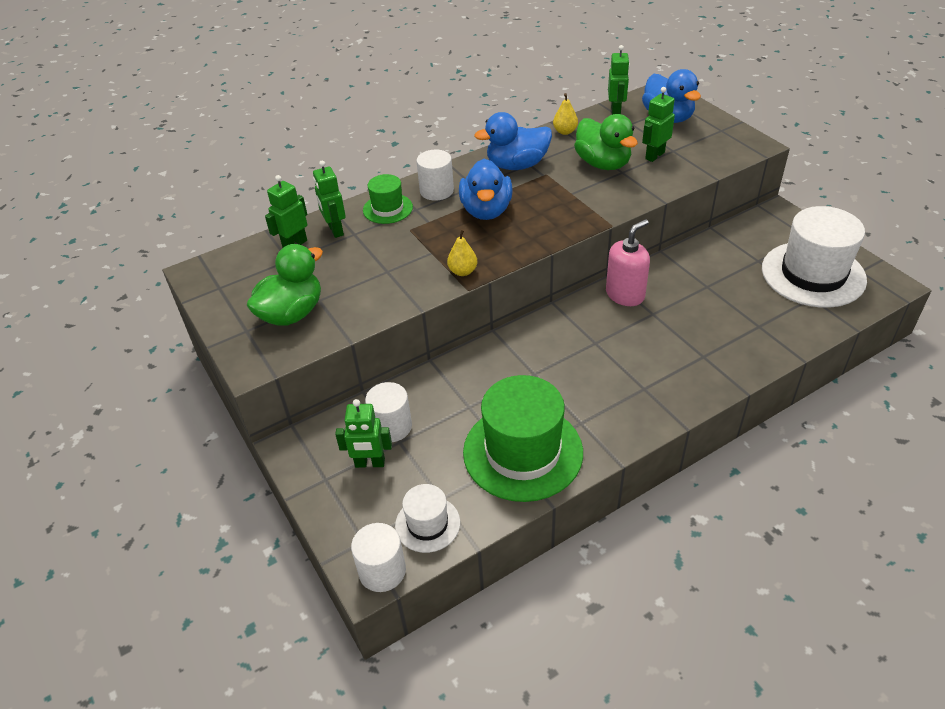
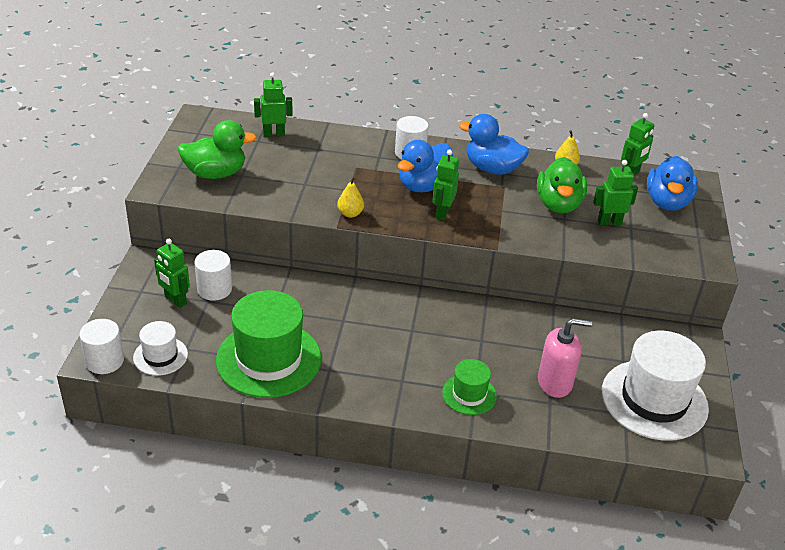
camera: 35 degrees right, 5 degrees down
(335, 230) = (310, 140): green robot -> green robot (442, 213)
(387, 209) = (361, 146): green hat -> green hat (469, 394)
(625, 294) = (480, 315): pink soap dispenser -> pink soap dispenser (555, 383)

